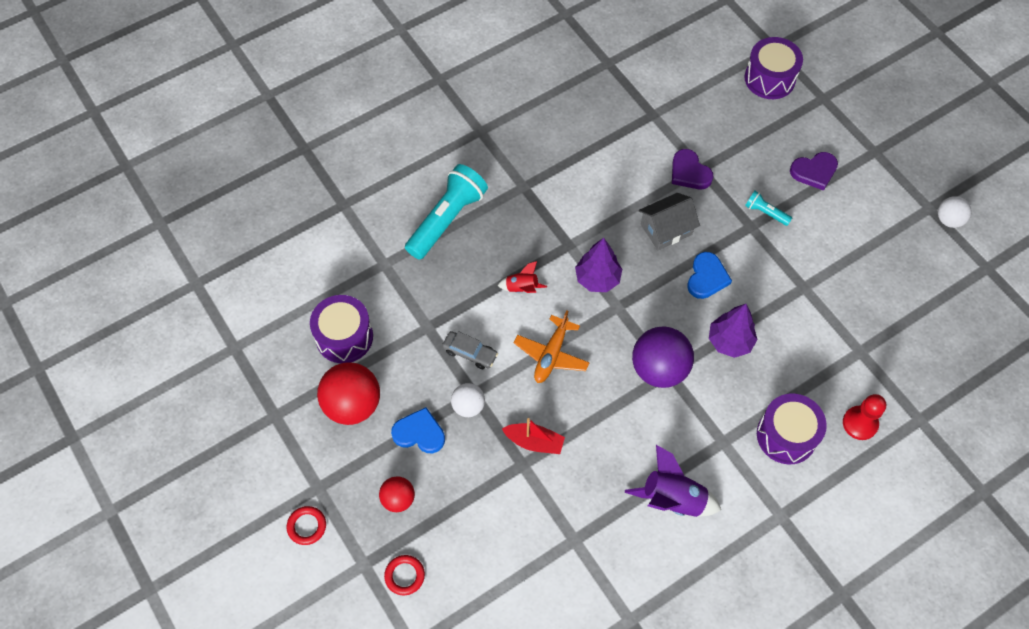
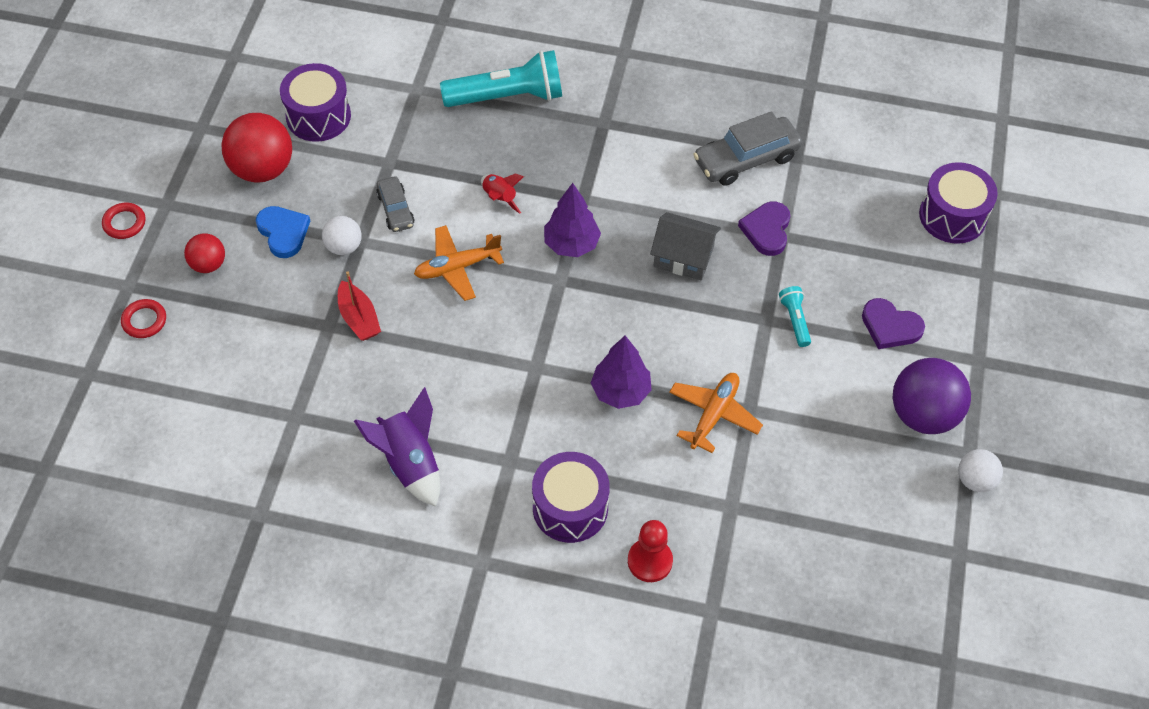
camera: 45 degrees right, 5 degrees down
(628, 139) = (746, 159): none -> grey car
(659, 369) = (531, 357): purple ball -> purple ball (923, 414)
(707, 277) = (668, 325): blue heart -> none
(791, 307) = (714, 415): none -> orange plane

